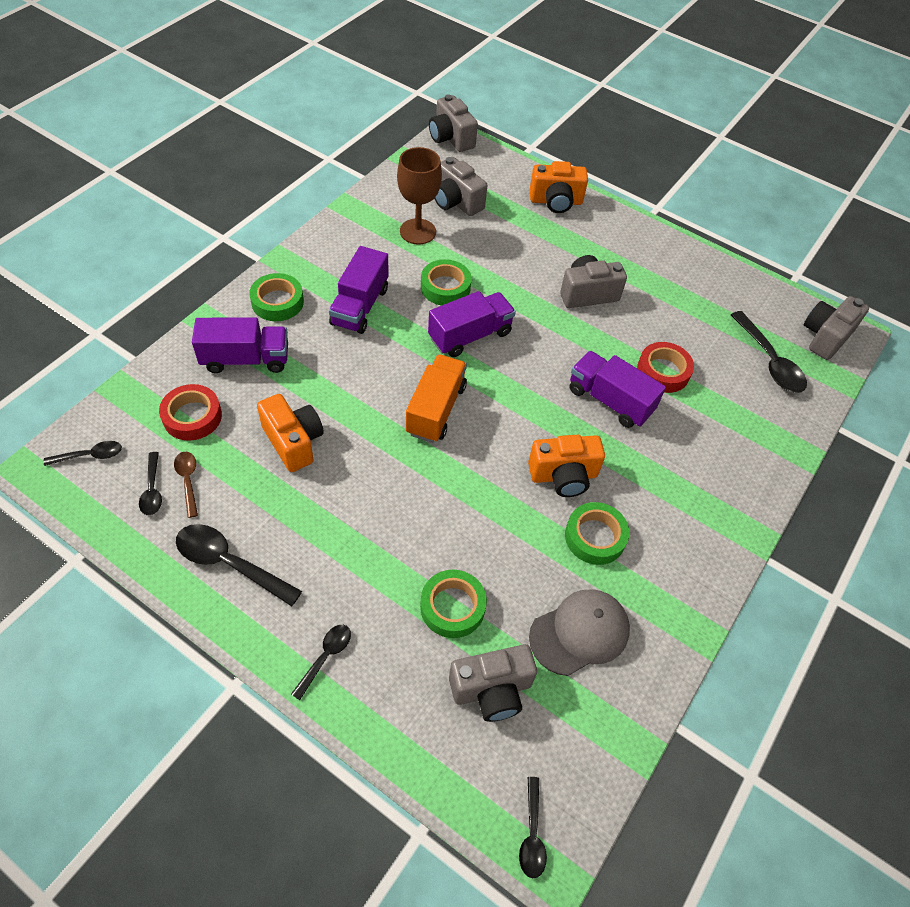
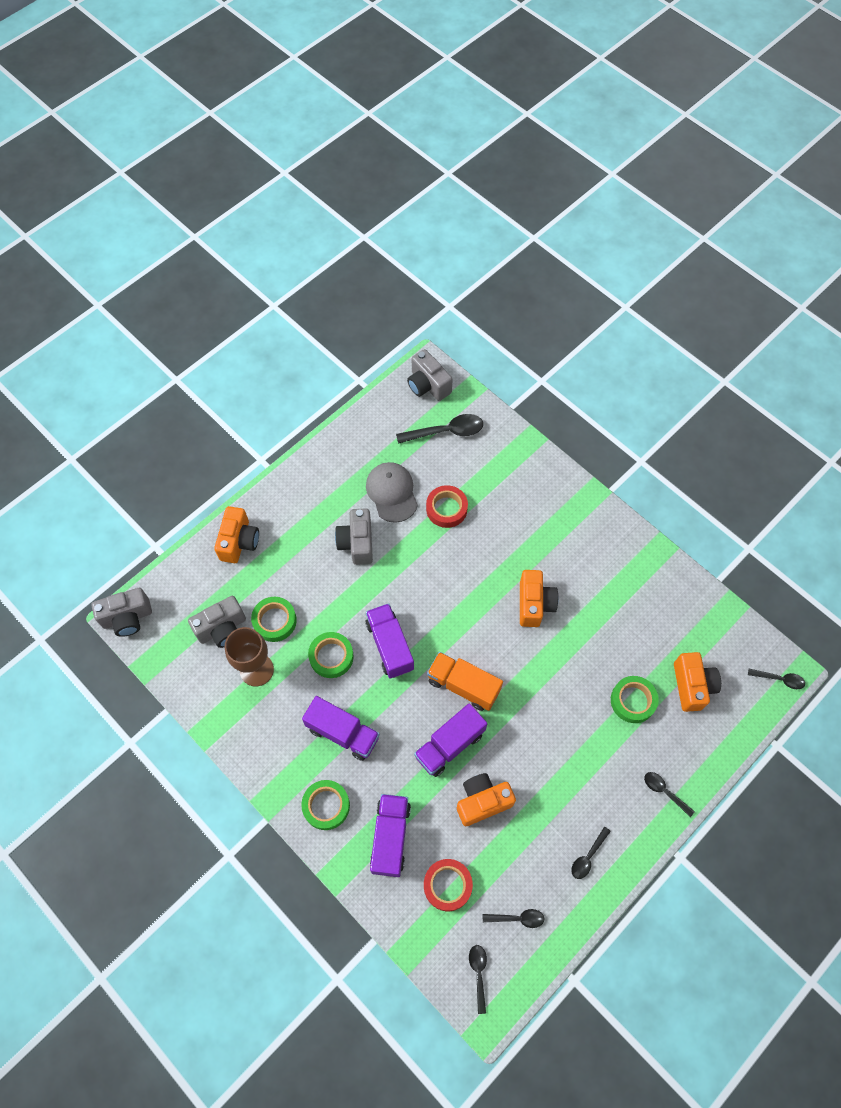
camera: 75 degrees left, 10 degrees up
(188, 481) = (511, 889): brown spoon -> none
(230, 563) = (588, 856): black spoon -> black spoon, size x0.57
(492, 690) = (692, 686): grey camera -> orange camera
(580, 633) = (656, 622): grey cap -> grey cap (392, 493)
(595, 537) = (586, 595): green tape -> green tape (274, 621)
(610, 400) = (469, 554): purple truck -> purple truck (449, 745)

